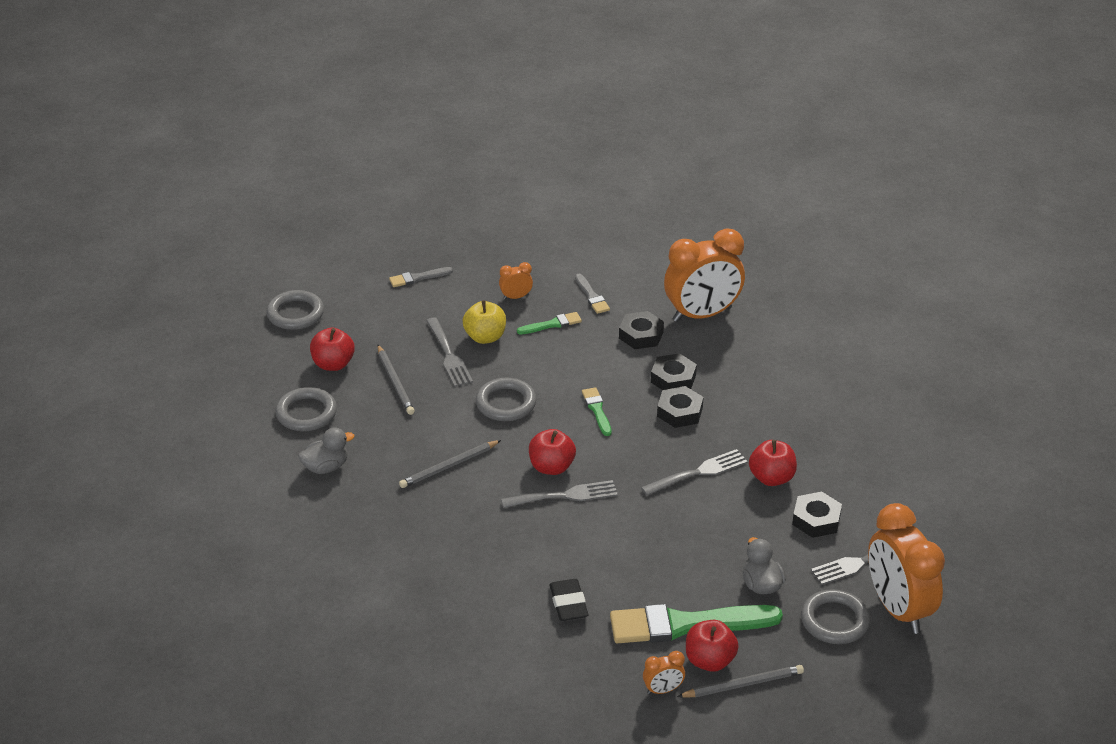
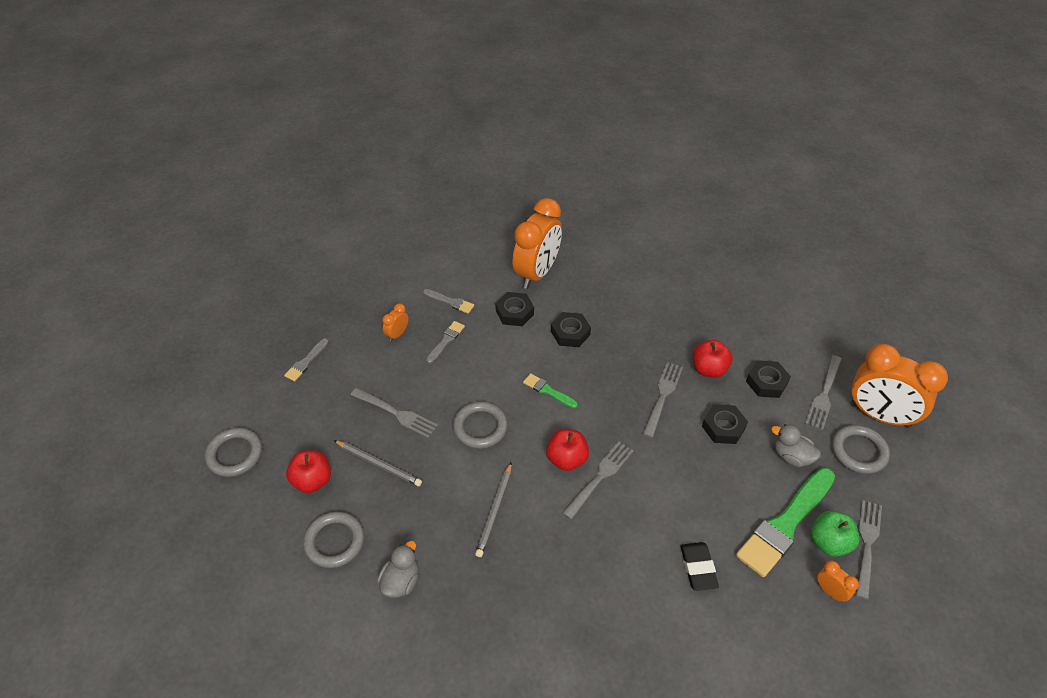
camera: 40 degrees left, 10 degrees up
(485, 337) = (408, 381): yellow apple -> none
(552, 324) = (446, 341): green brush -> grey brush
(568, 603) = (698, 568): black eraser -> black eraser turned 45 degrees clockwise
(663, 690) = (830, 591): orange clock -> orange clock turned 75 degrees counterclockwise
(679, 412) = (601, 356): black nut -> black nut (723, 427)
(709, 660) = (829, 542): red apple -> green apple
(743, 684) = (867, 545): grey pencil -> grey fork

